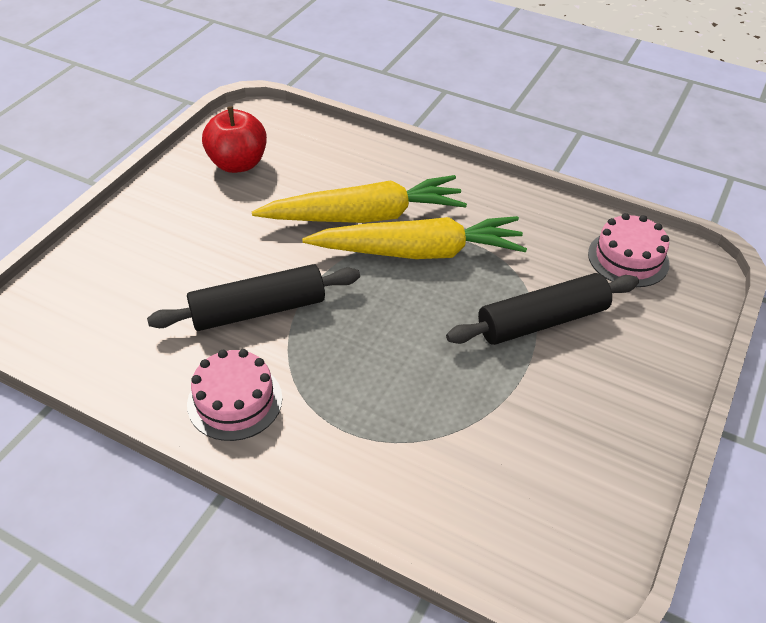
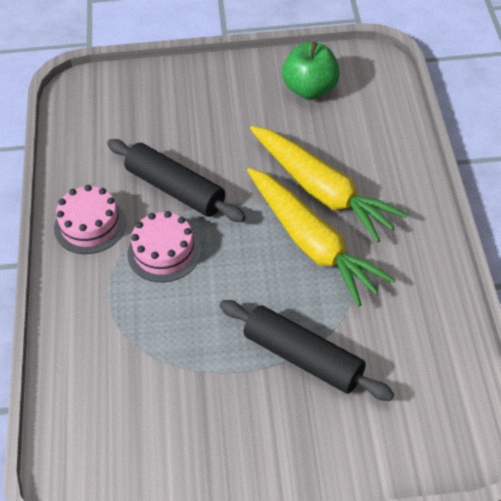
camera: 60 degrees right, 5 degrees up
(238, 164) = (310, 89): red apple -> green apple
(628, 258) = (434, 386): pink cake -> pink cake (164, 252)

